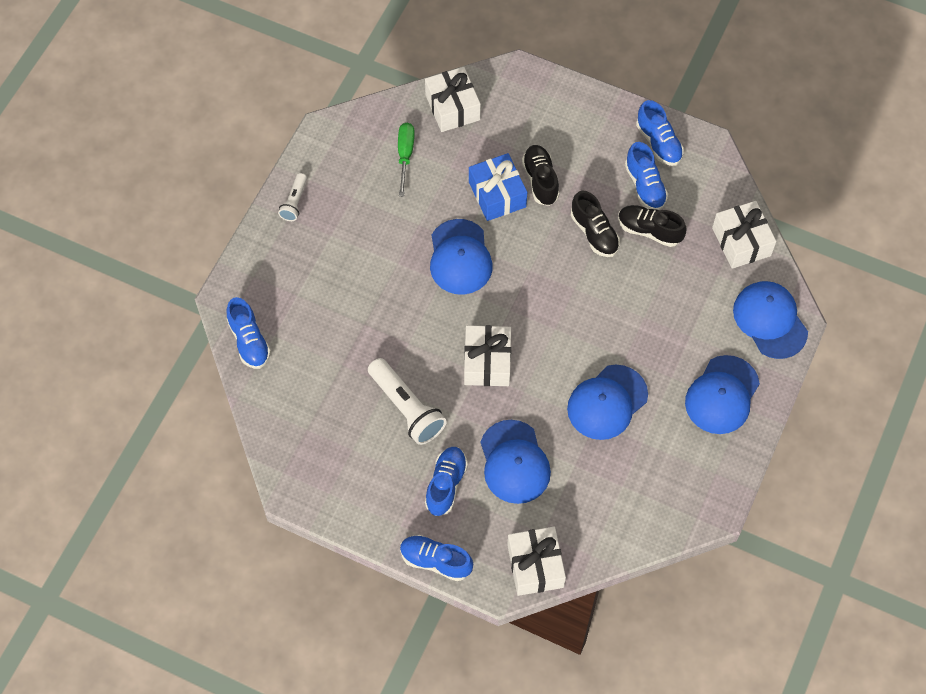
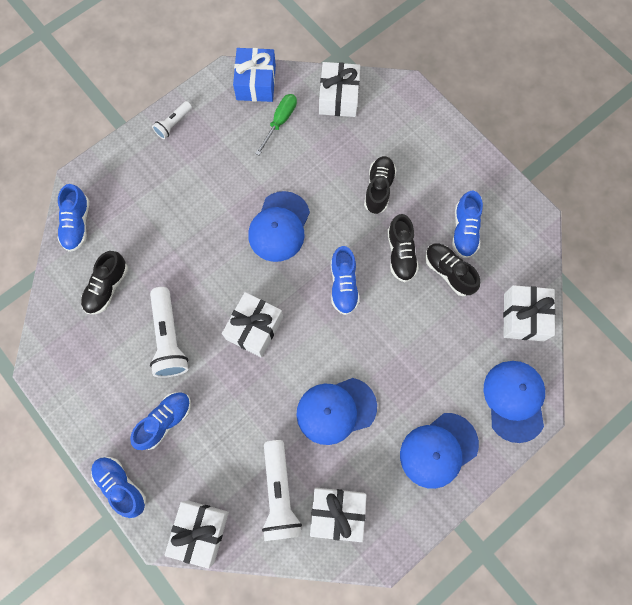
camera: 25 degrees right, 10 degrees up
(316, 388) = (107, 287): none -> black shoe
(497, 194) = (337, 186): blue gift -> blue gift (256, 83)
(514, 462) = (231, 427): blue cap -> none
(593, 499) = (279, 494): none -> white flashlight
(656, 491) = (337, 512): none -> white gift
(658, 143) = (494, 198): blue shoe -> blue shoe (343, 285)

